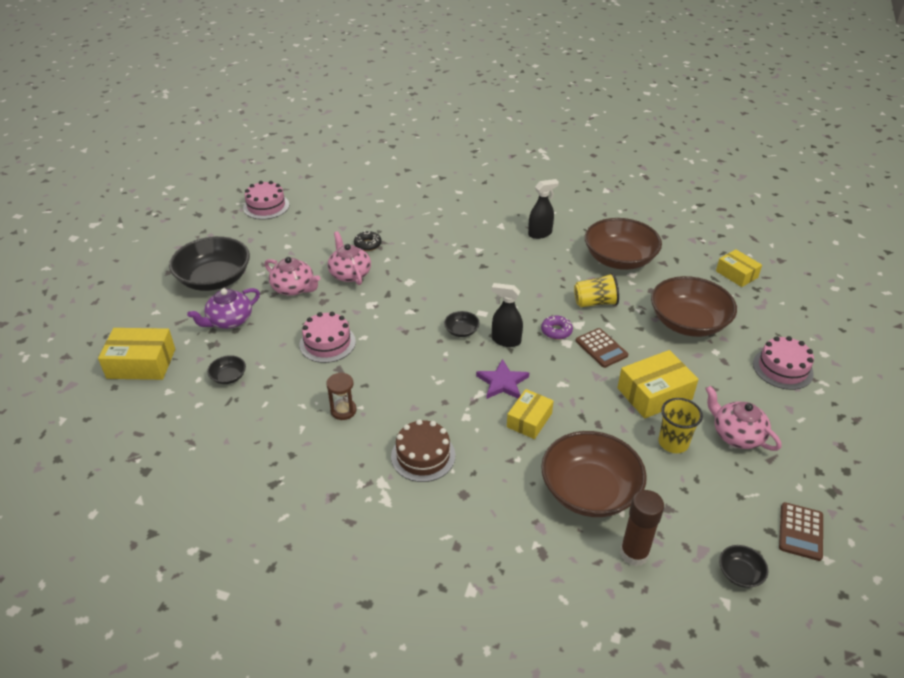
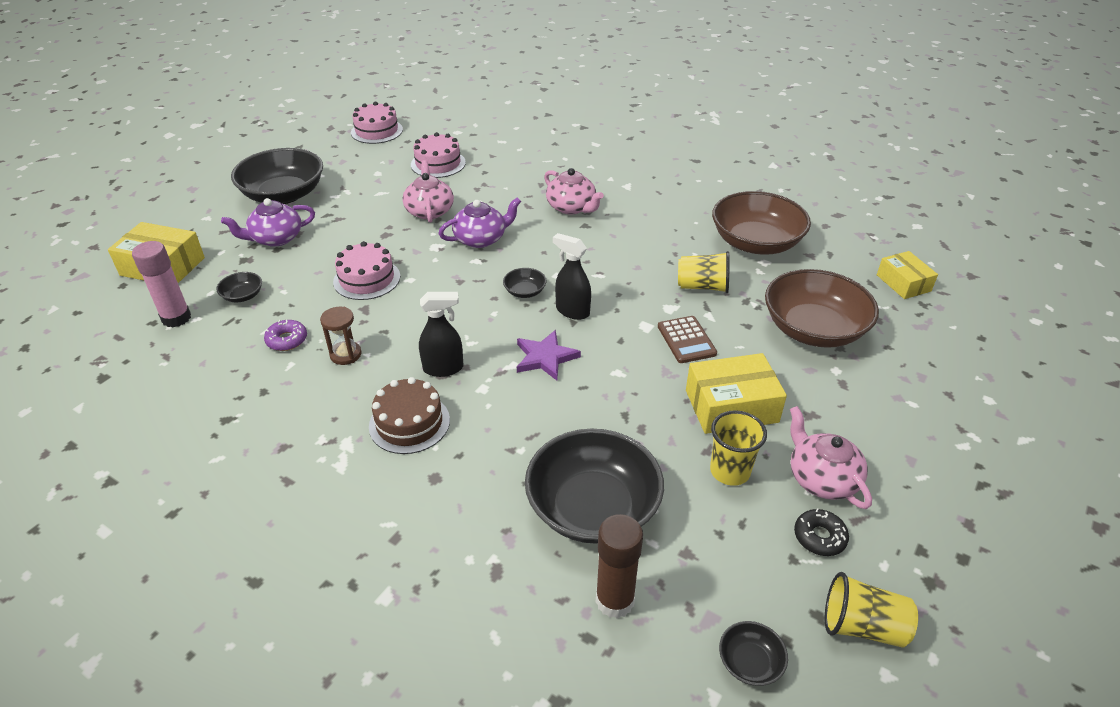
camera: 15 degrees right, 0 degrees up
(181, 407) = (176, 318): none -> pink glue stick
(294, 288) = (361, 216): pink teapot -> pink teapot (572, 207)
(368, 244) = (465, 184): black donut -> black donut (819, 537)
(405, 291) = (481, 239): none -> purple teapot
(529, 420) = (557, 407): yellow box -> none
(540, 233) = (670, 201): black spray bottle -> black spray bottle (444, 368)
(556, 331) = (639, 311): purple donut -> purple donut (287, 340)
(589, 491) = (593, 507): brown bowl -> black bowl
(782, 368) = (921, 407): pink cake -> pink cake (438, 163)
(800, 531) = (862, 626): brown calculator -> yellow cup

